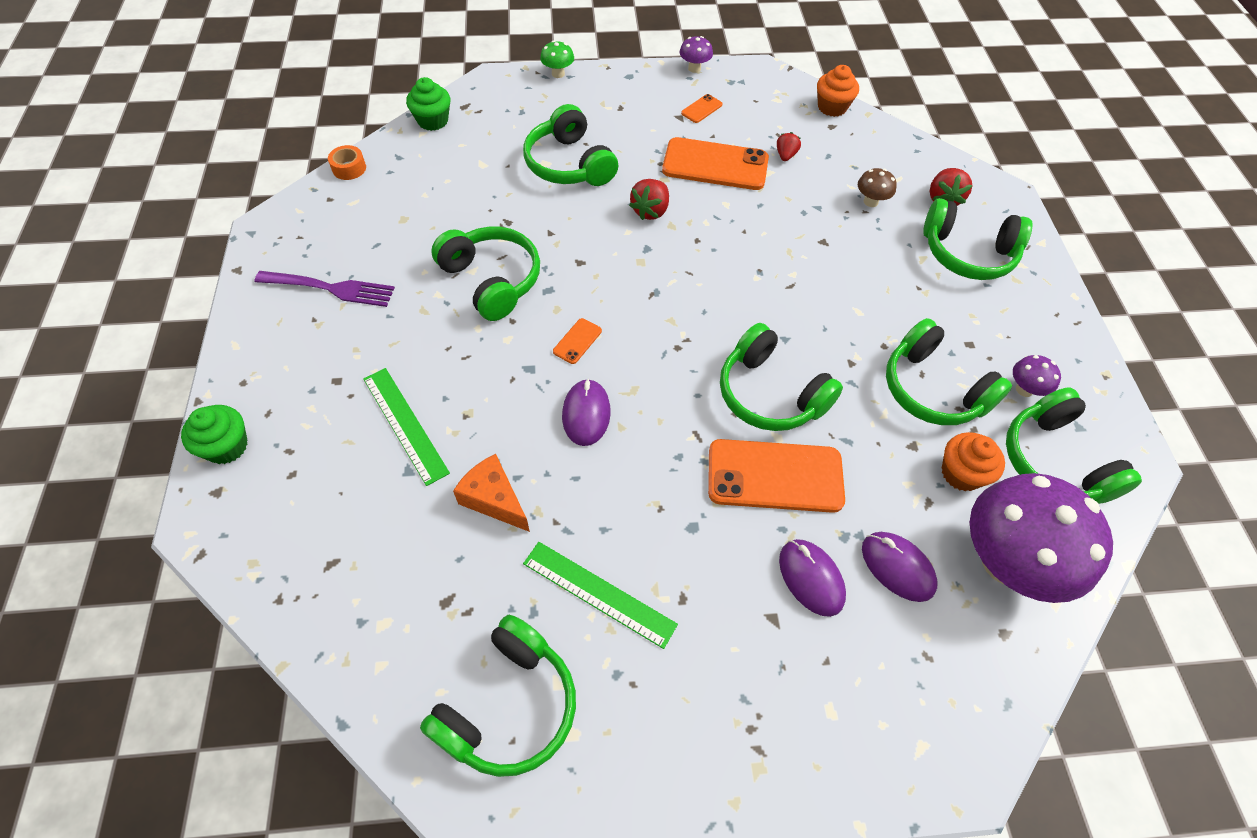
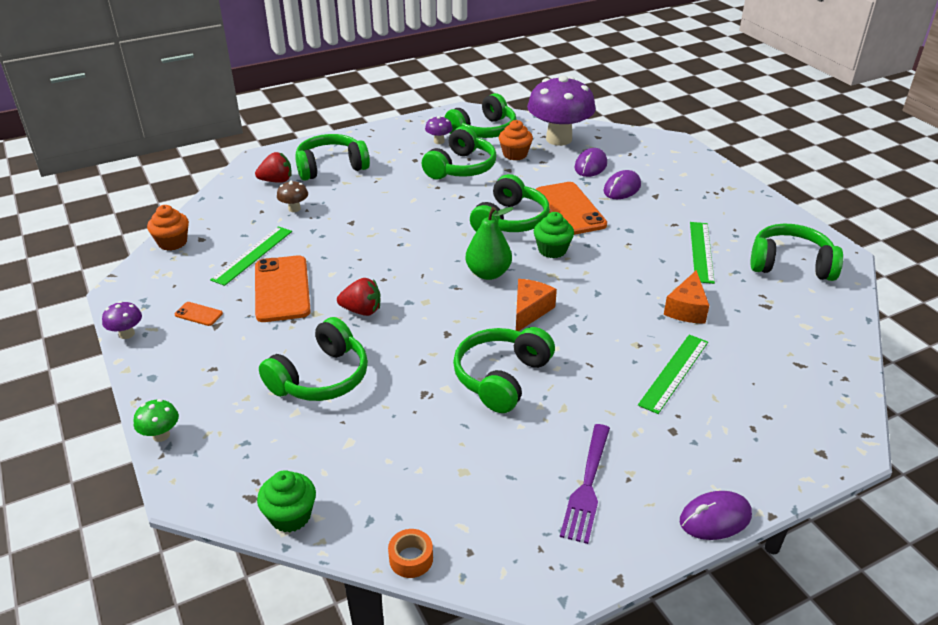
camera: 110 degrees left, 20 degrees down
(227, 446) = (786, 468): green cupcake -> green cupcake (552, 250)
(329, 288) = (587, 485): purple fork -> purple fork turned 150 degrees counterclockwise
(577, 341) = (530, 311): orange phone -> orange cheese
(586, 414) = (589, 289): purple mouse -> purple mouse (715, 518)
(664, 330) = (488, 273): none -> green pear
(785, 155) = (253, 255): red strawberry -> green ruler
(967, 253) = (331, 167): green headphones -> green headphones turned 105 degrees counterclockwise

